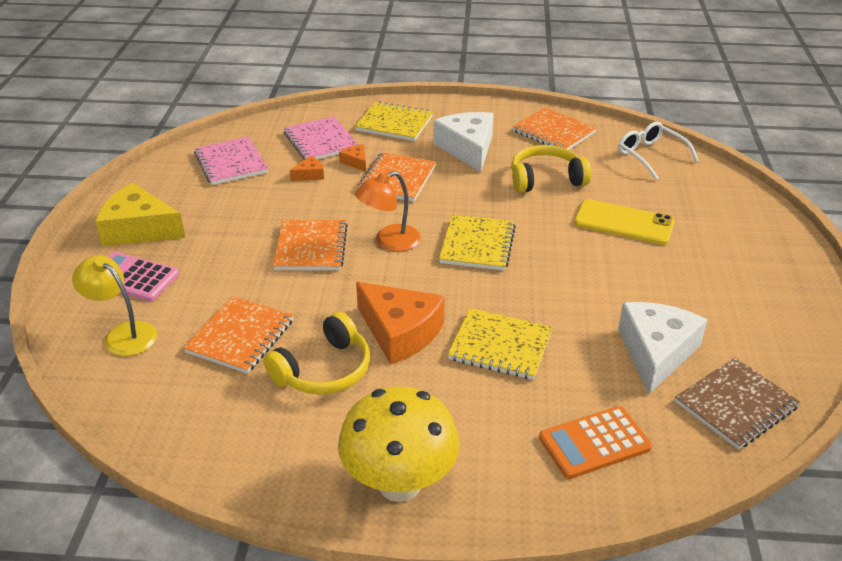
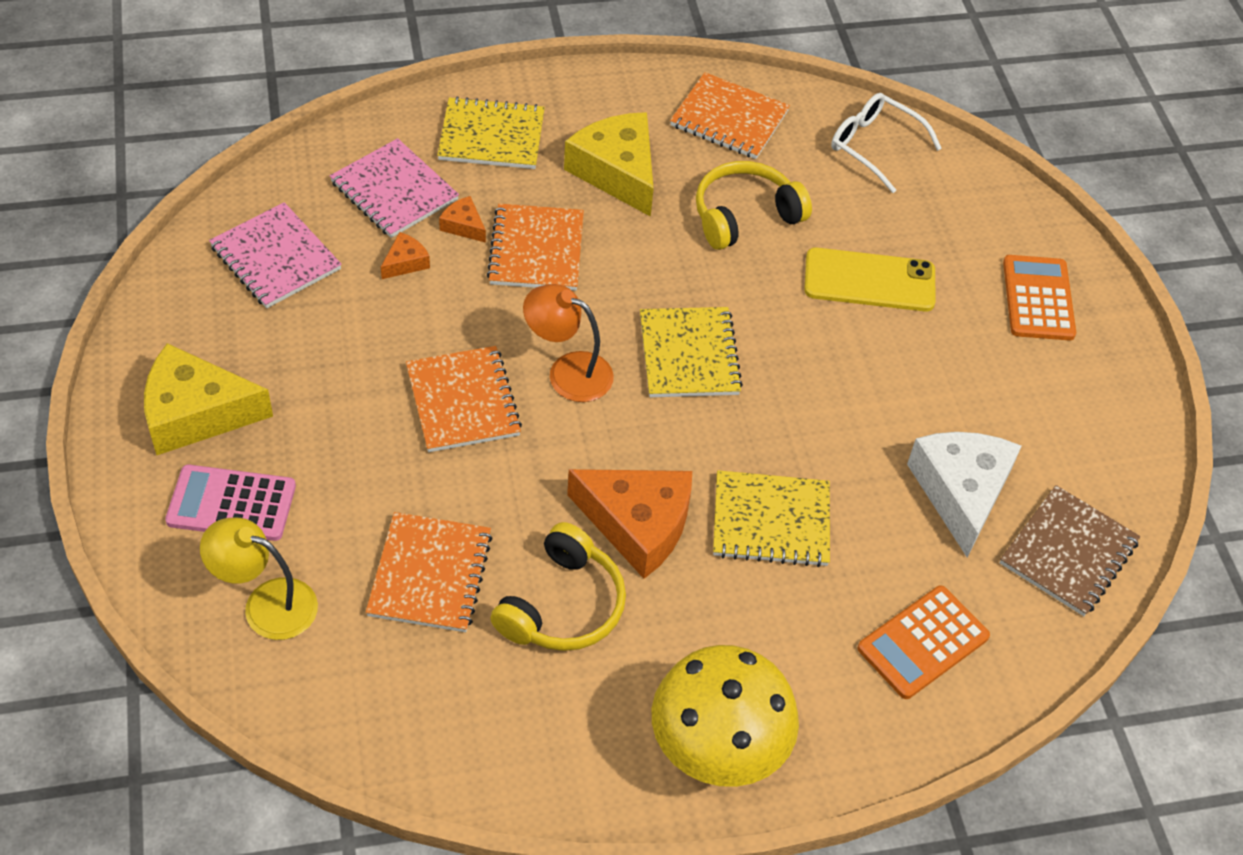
camera: 20 degrees left, 15 degrees up
(389, 242) = (568, 371): orange lamp -> orange lamp turned 75 degrees clockwise
(468, 148) = (617, 172): white cheese -> yellow cheese
(750, 249) = (1038, 298): none -> orange calculator

